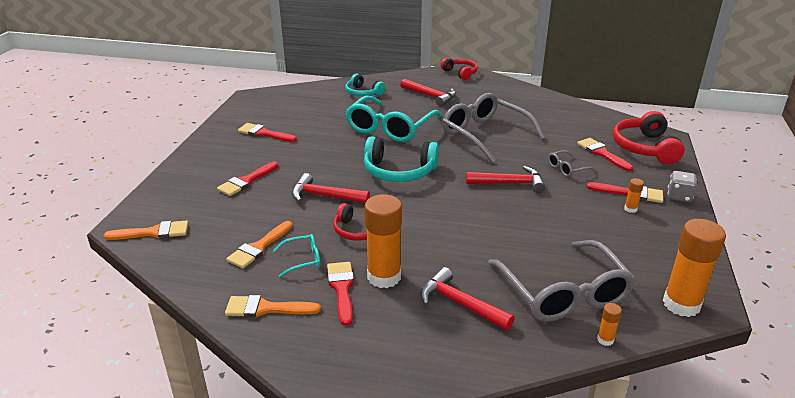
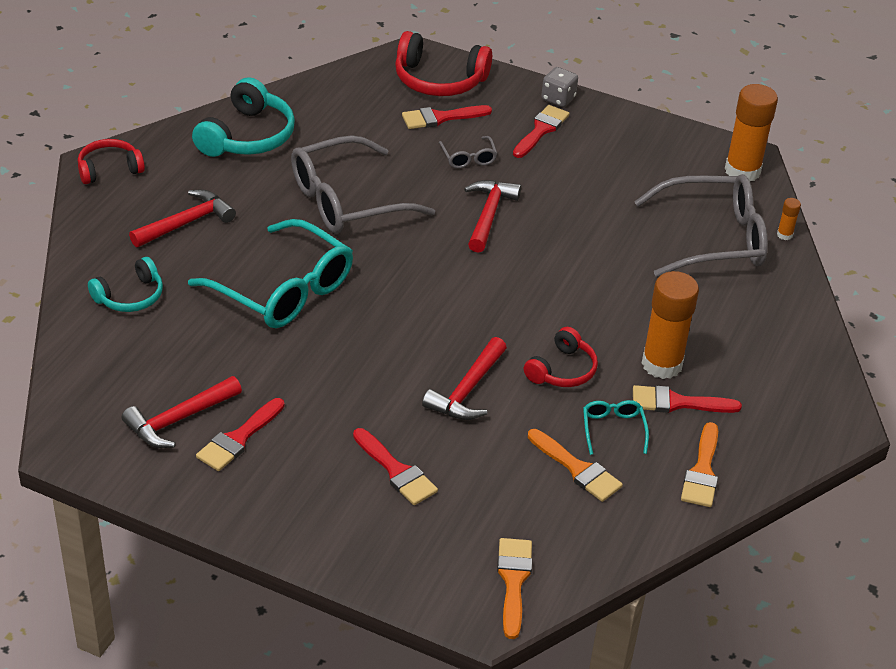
camera: 80 degrees left, 10 degrees up
(399, 171) = (423, 306): turquoise headphones -> turquoise headphones (247, 136)
(459, 303) = (718, 316): red hammer -> red hammer (178, 420)
(630, 209) = (574, 142): orange glue stick -> none

